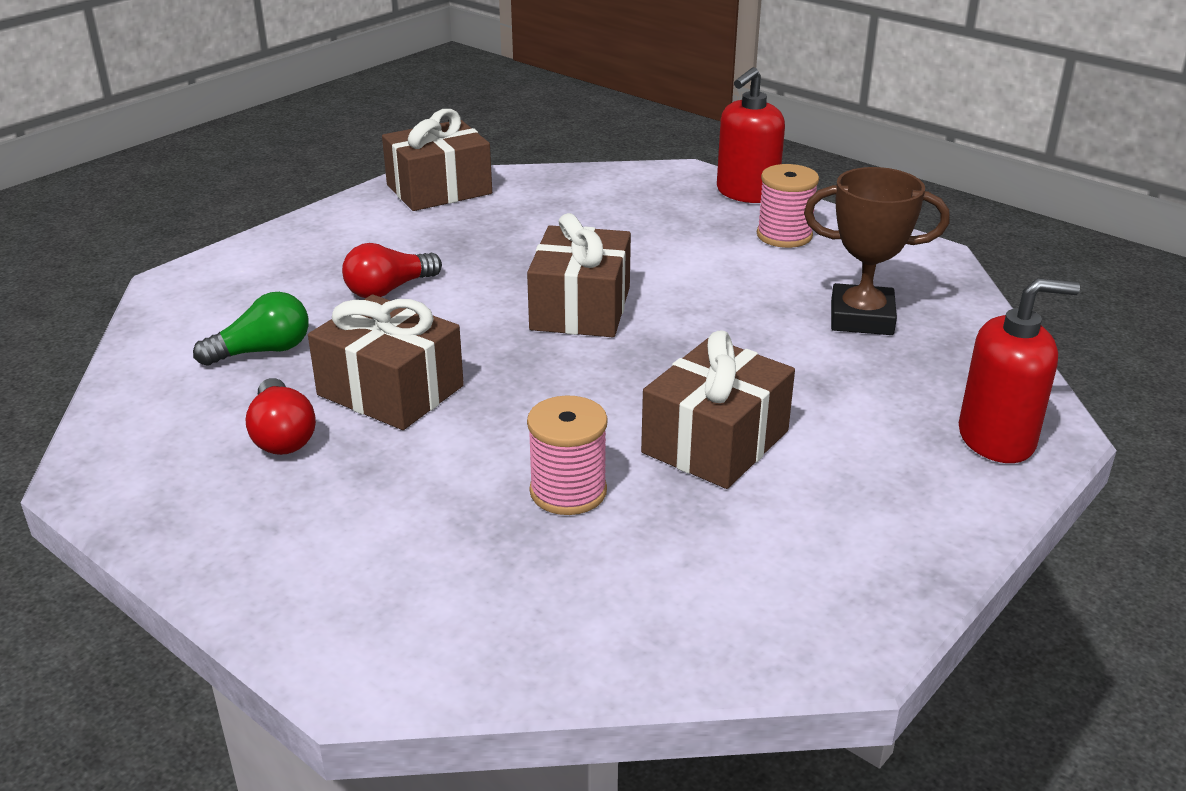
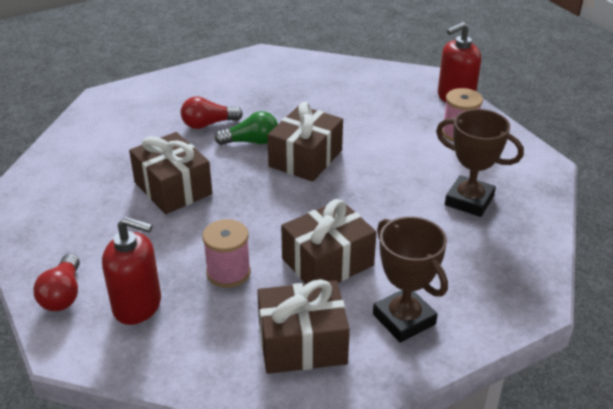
camera: 20 degrees right, 5 degrees up
(262, 351) = (122, 149): green light bulb -> green light bulb (251, 142)
(282, 435) = (104, 203): red light bulb -> red light bulb (63, 294)
(439, 189) = (273, 62): brown gift -> brown gift (302, 343)
(884, 493) = (404, 319): none -> brown trophy
(996, 439) = (497, 302): red soap dispenser -> red soap dispenser (138, 305)

